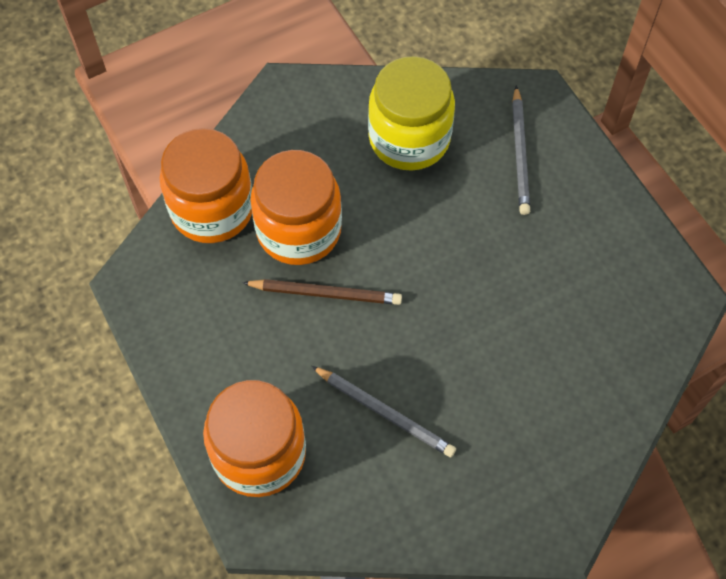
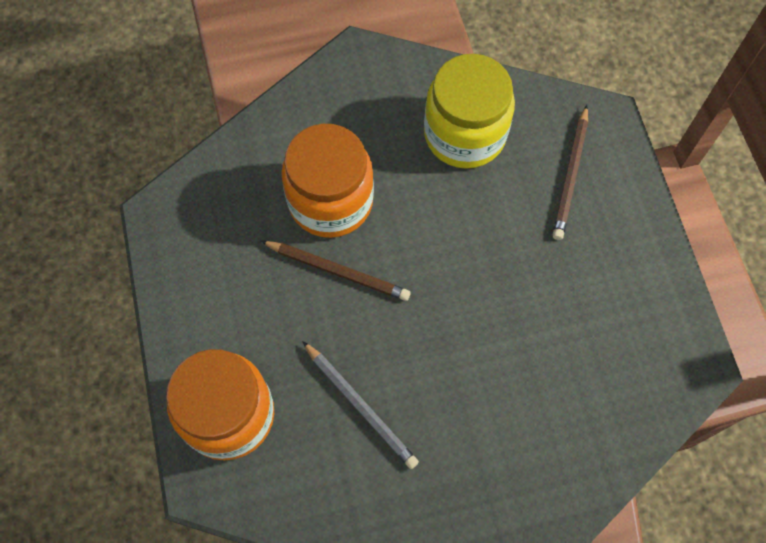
camera: 15 degrees right, 5 degrees up
(212, 209) = (254, 160): orange jar -> none
(520, 153) = (571, 175): grey pencil -> brown pencil

